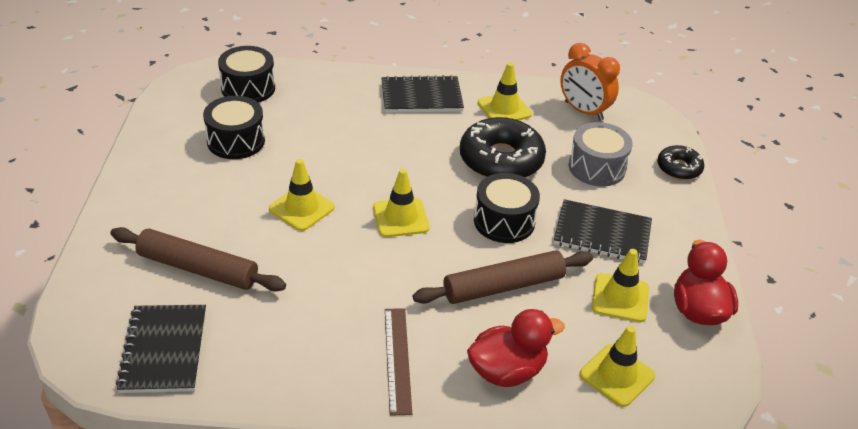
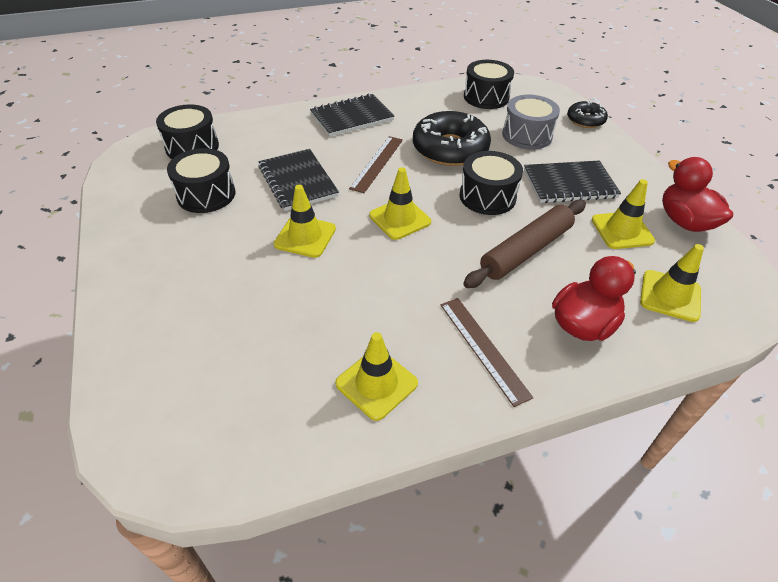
camera: 20 degrees left, 5 degrees up
(164, 350) = (245, 425): black notebook -> black notebook (298, 181)
(197, 269) = (235, 326): brown rolling pin -> none
(415, 154) = (377, 163): none -> brown ruler
(504, 109) = (425, 110): yellow traffic cone -> yellow traffic cone (376, 383)
(583, 111) = (486, 97): orange clock -> black drum

